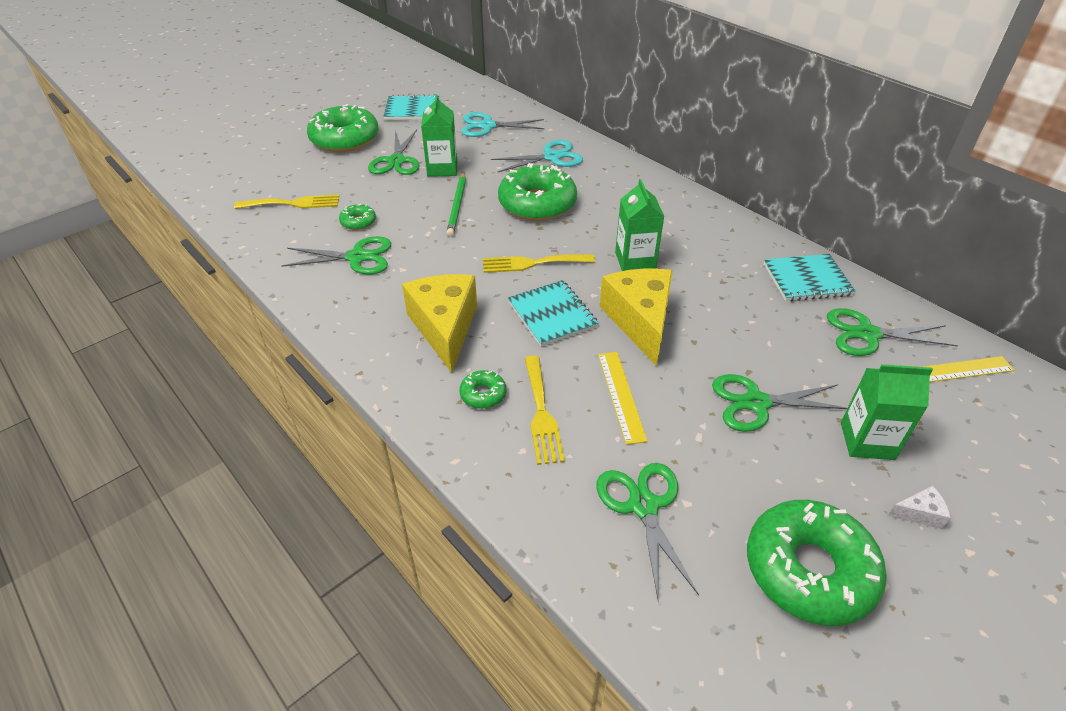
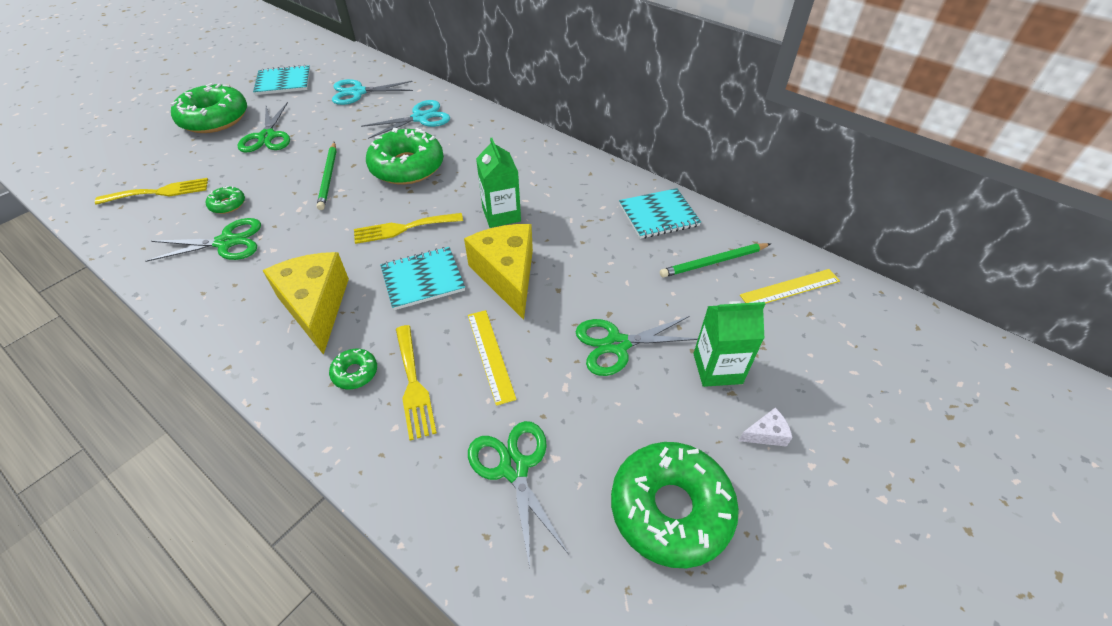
camera: 10 degrees left, 5 degrees up
(442, 168) = (313, 140): green carton -> none
(552, 315) = (423, 279): turquoise notebook -> turquoise notebook turned 75 degrees counterclockwise
(867, 334) = (713, 262): green scissors -> green pencil

